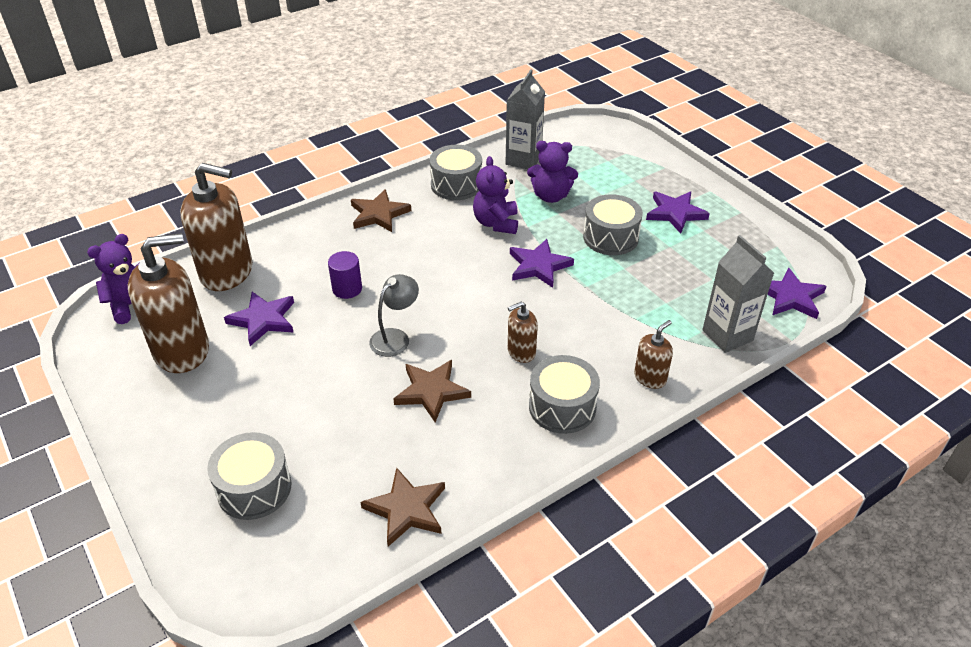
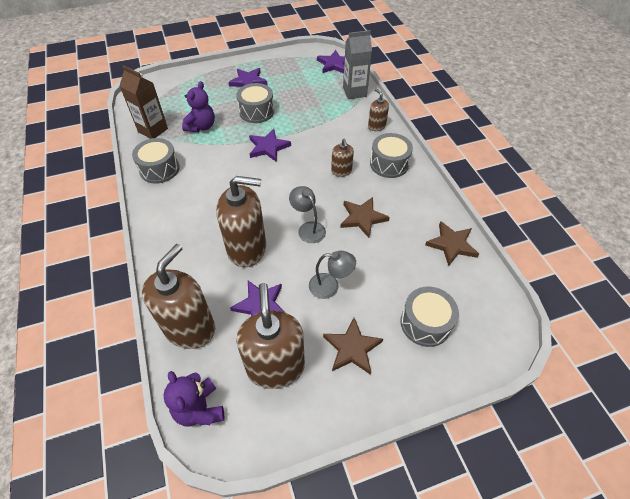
camera: 75 degrees left, 10 degrees up
(301, 377) = (330, 286): none -> grey lamp
(347, 289) = (247, 248): purple cylinder -> brown soap dispenser
(378, 214) = (168, 218): brown star -> brown star (352, 348)
(496, 223) = (215, 157): purple teddy bear -> none
(523, 160) = (153, 130): grey carton -> brown carton

